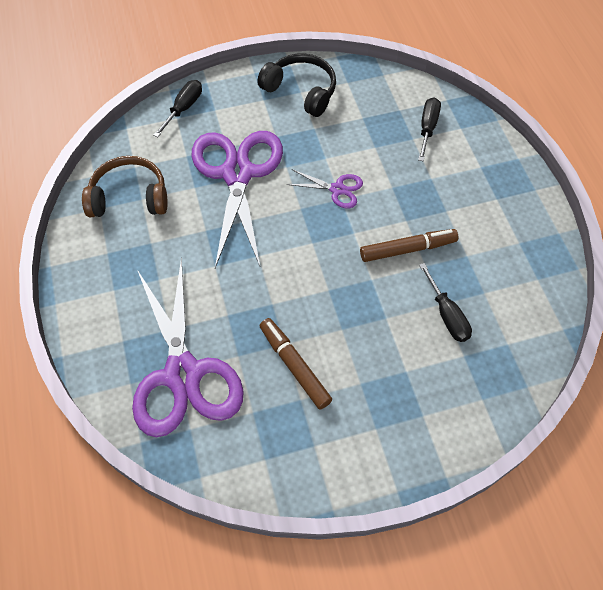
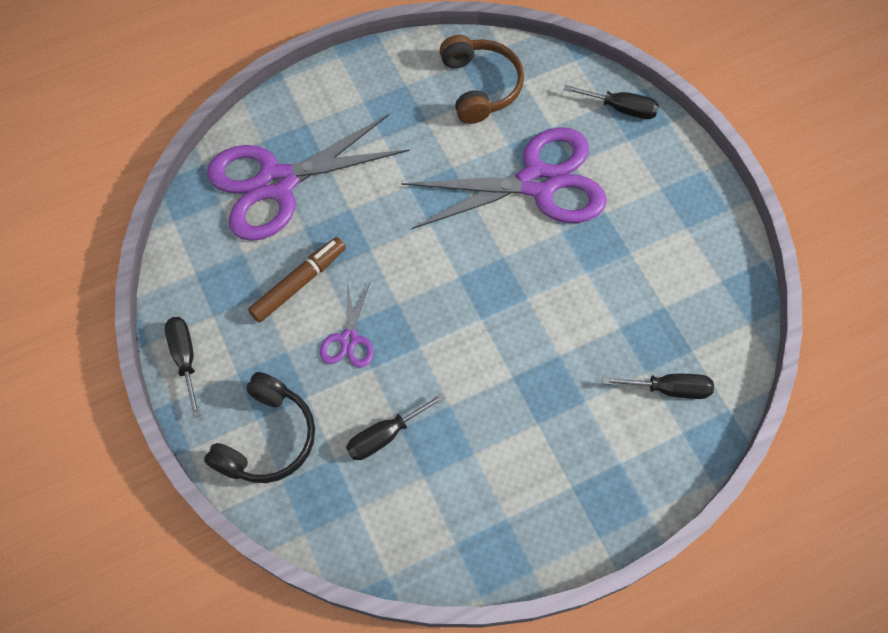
camera: 80 degrees right, 5 degrees up
(301, 91) = (687, 228): black headphones -> black headphones (267, 438)
(337, 189) = (540, 292): purple scissors -> purple scissors (348, 339)
(355, 475) = (185, 358): none -> black screwdriver
(407, 249) = (469, 382): brown marker -> none

